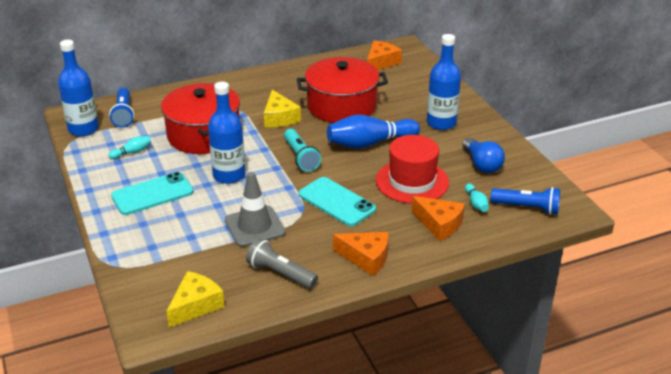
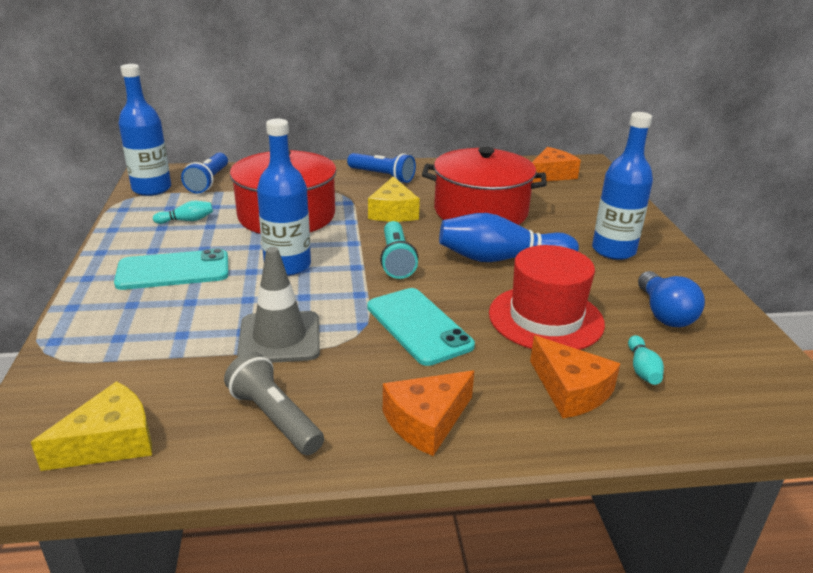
camera: 15 degrees right, 5 degrees down
(366, 258) = (426, 421): orange cheese -> orange cheese turned 105 degrees clockwise
(527, 208) = (732, 393): blue flashlight -> blue flashlight (382, 176)

